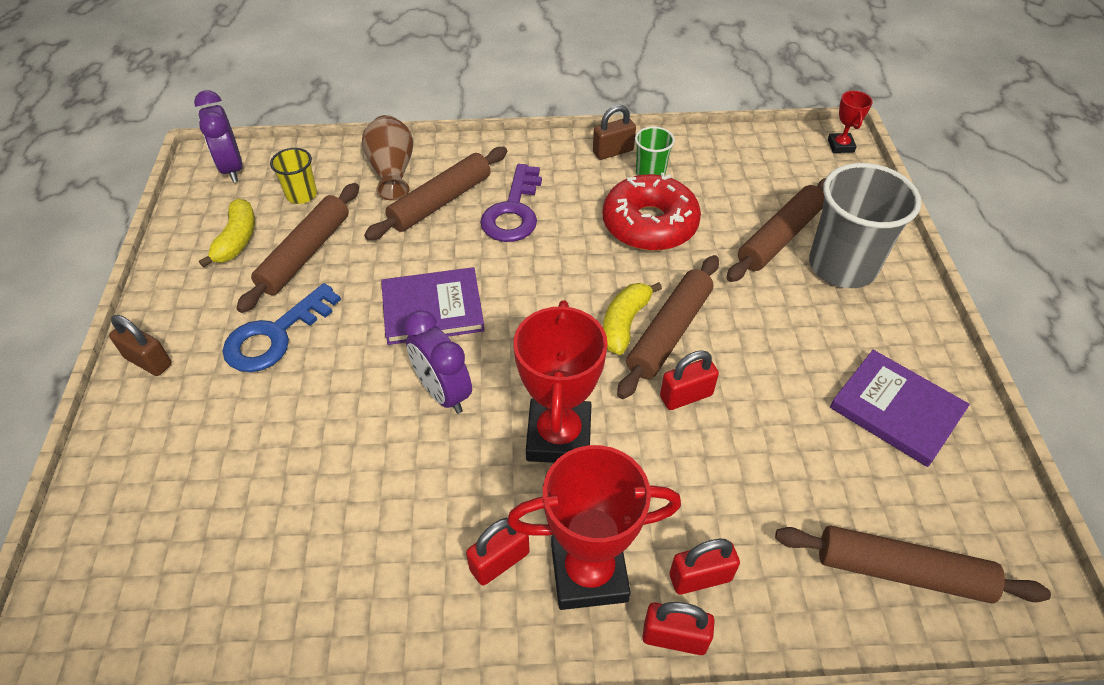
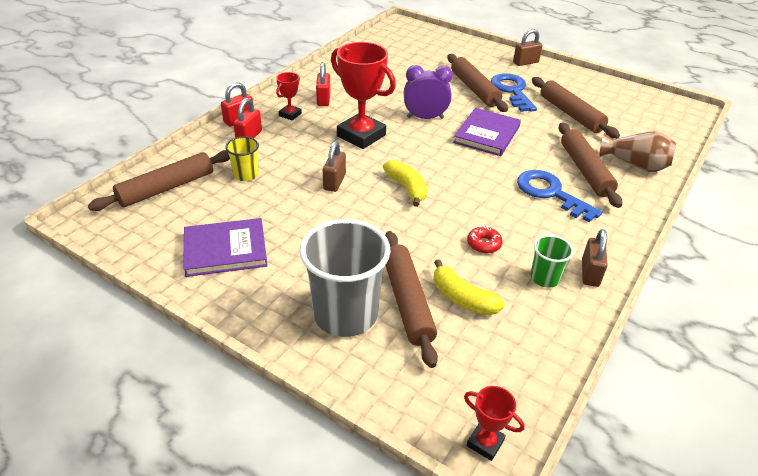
camera: 125 degrees right, 10 degrees down
(232, 168) = (677, 114): purple clock -> none
(237, 240) = (600, 100): yellow banana -> yellow banana (462, 298)
(301, 195) = (631, 128): yellow cup -> yellow cup (246, 175)
(513, 211) = (550, 193): purple key -> blue key
(589, 573) = (290, 114): red trophy -> red trophy, size x0.48
(649, 224) = (484, 244): red donut -> red donut, size x0.41
(669, 332) = (382, 200): brown rolling pin -> brown rolling pin (474, 89)
(686, 396) = (334, 182): red padlock -> brown padlock

